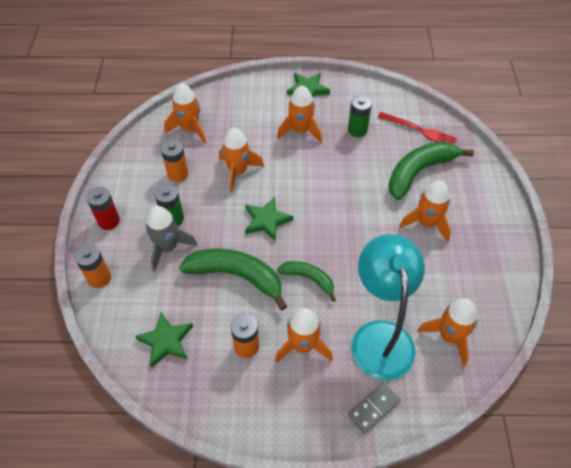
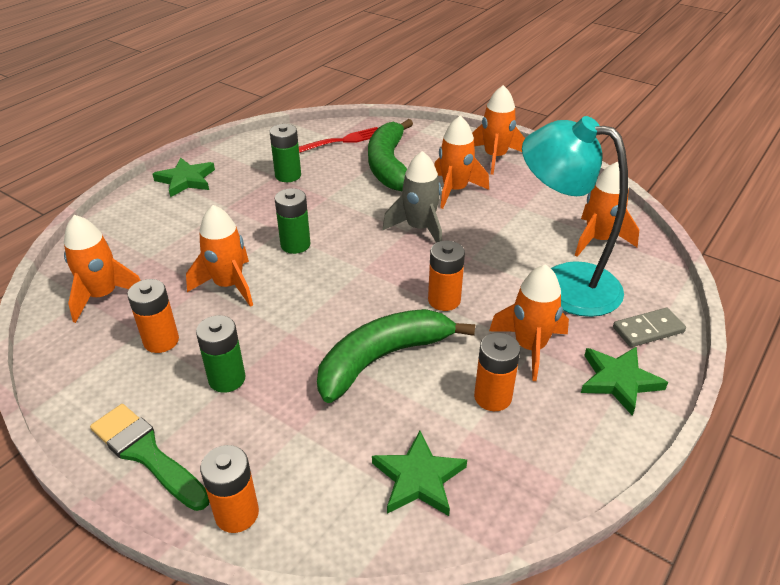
camera: 55 degrees left, 15 degrees down
(108, 221) = (147, 454): red battery -> green brush
(168, 247) = (269, 406): grey rocket -> grey rocket (419, 228)
(266, 220) = (329, 295): green star -> green star (619, 381)
(296, 177) = (295, 245): none -> green battery
(300, 131) = (235, 211): orange rocket -> orange rocket (495, 157)
(308, 279) = (444, 300): green banana -> orange battery
(373, 408) = (648, 330): grey domino -> grey domino turned 75 degrees clockwise

